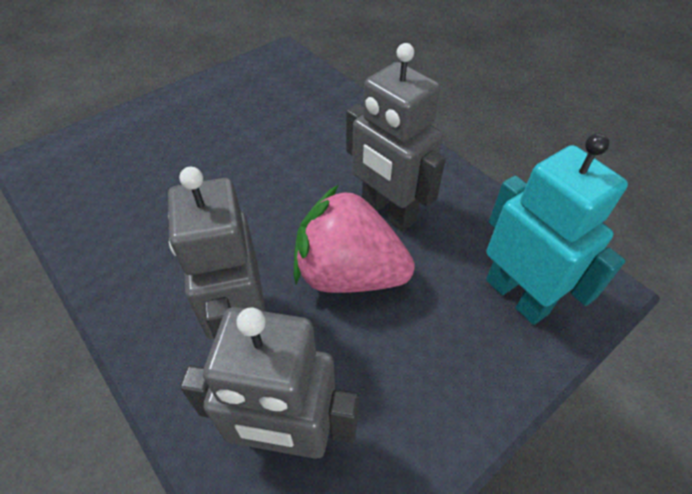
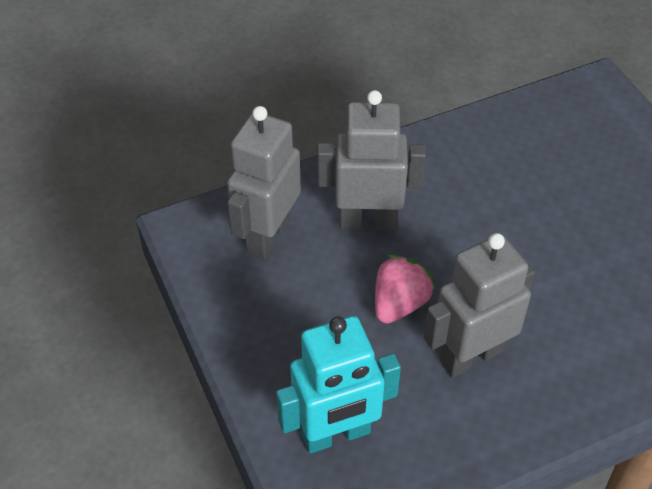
camera: 105 degrees right, 0 degrees up
(349, 274) = (399, 303): pink strawberry -> pink strawberry, size x0.63

